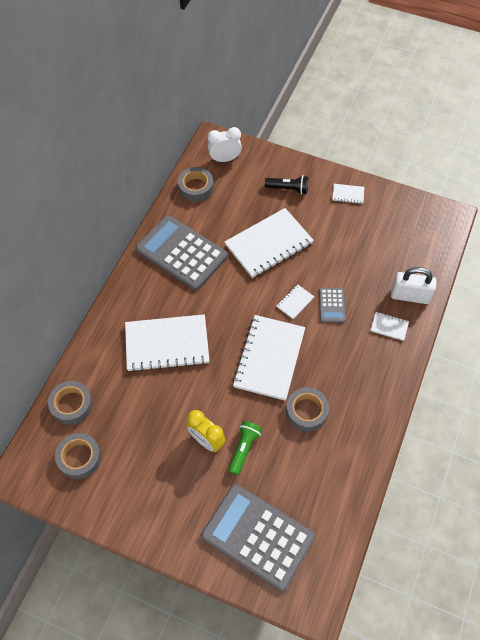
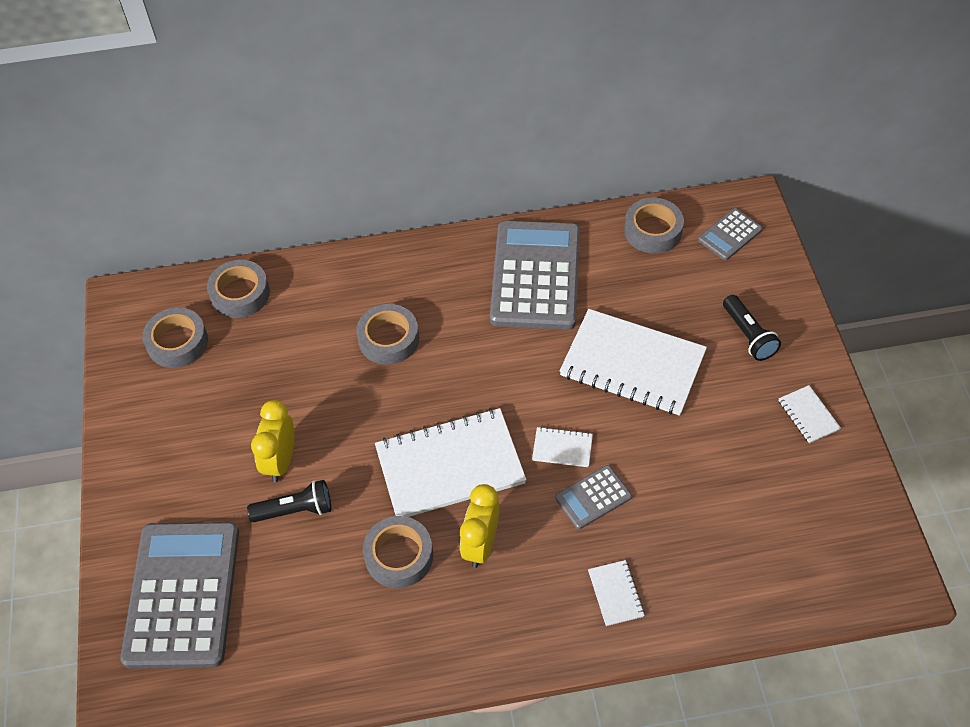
camera: 60 degrees right, 5 degrees down
(167, 344) = (388, 339): white notebook -> grey tape
(225, 159) = (730, 235): white clock -> grey calculator
(244, 449) = (295, 510): green flashlight -> black flashlight
(325, 369) = (481, 544): none -> yellow clock
(410, 296) = (693, 595): white padlock -> none

